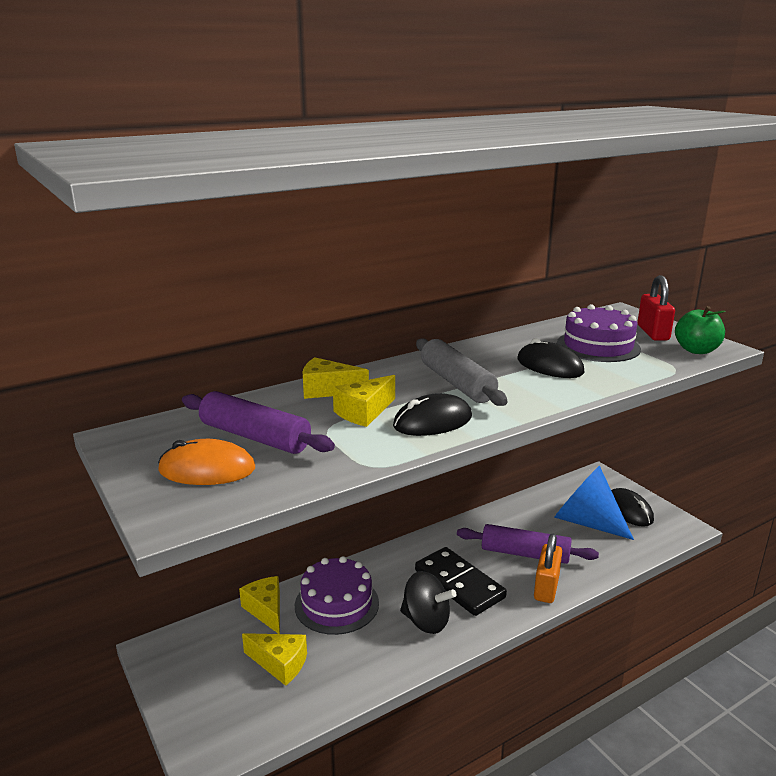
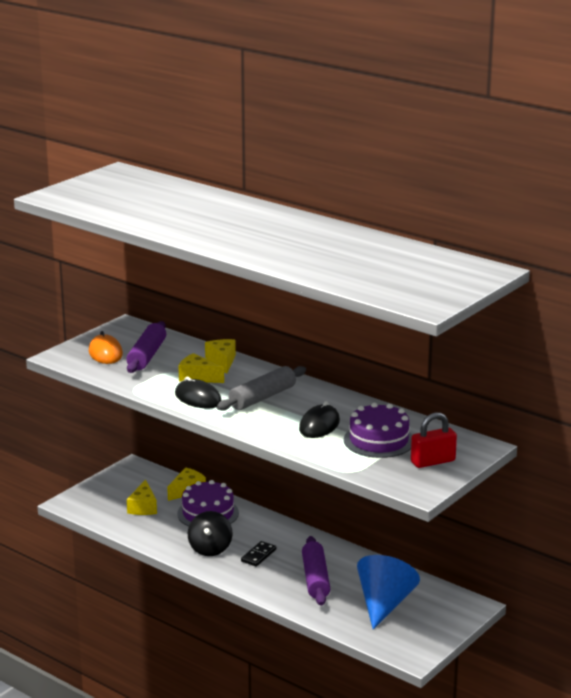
camera: 70 degrees right, 0 degrees up
(459, 584) = (258, 555): black domino -> black domino, size x0.54
(546, 587) = (278, 592): orange padlock -> none
(628, 510) = (420, 625): black mouse -> none
(696, 350) = (403, 480): green apple -> none

